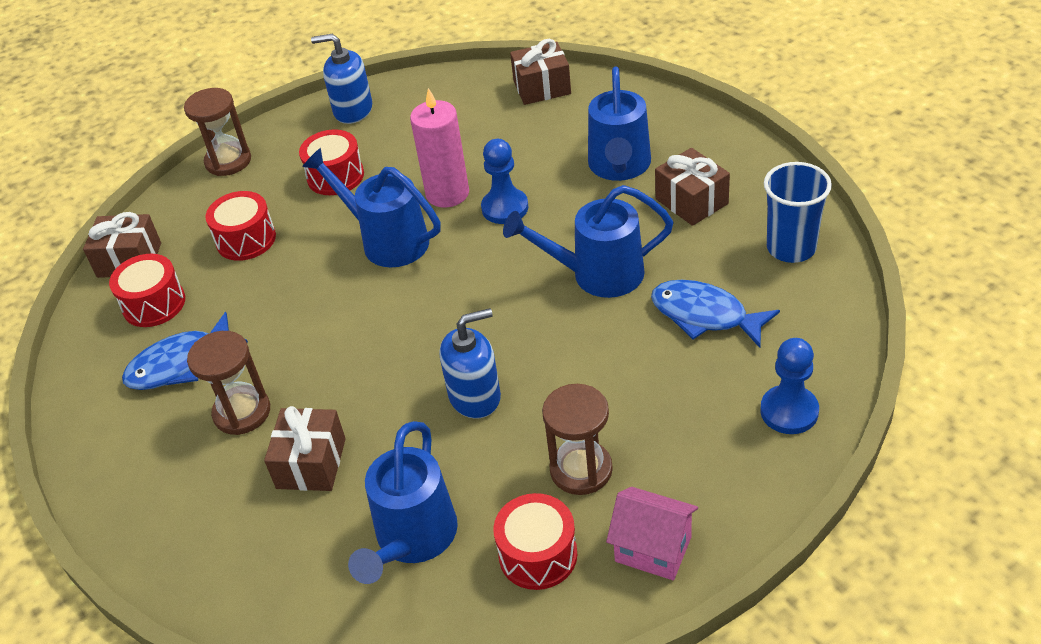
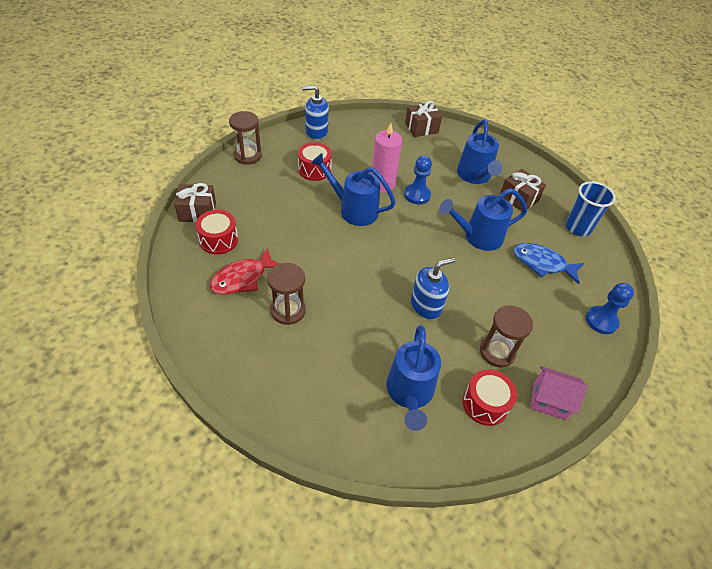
camera: 15 degrees left, 5 degrees up
(180, 364) = (242, 278): blue fish -> red fish
(246, 239) = (268, 204): red drum -> none
(311, 463) = (337, 344): brown gift -> none

